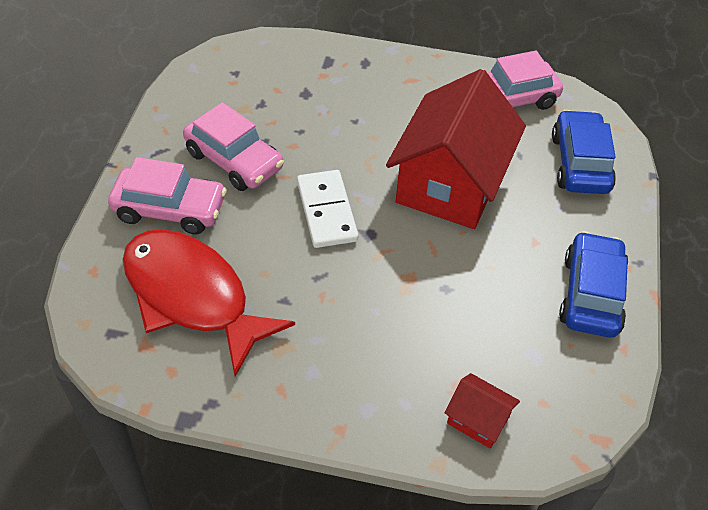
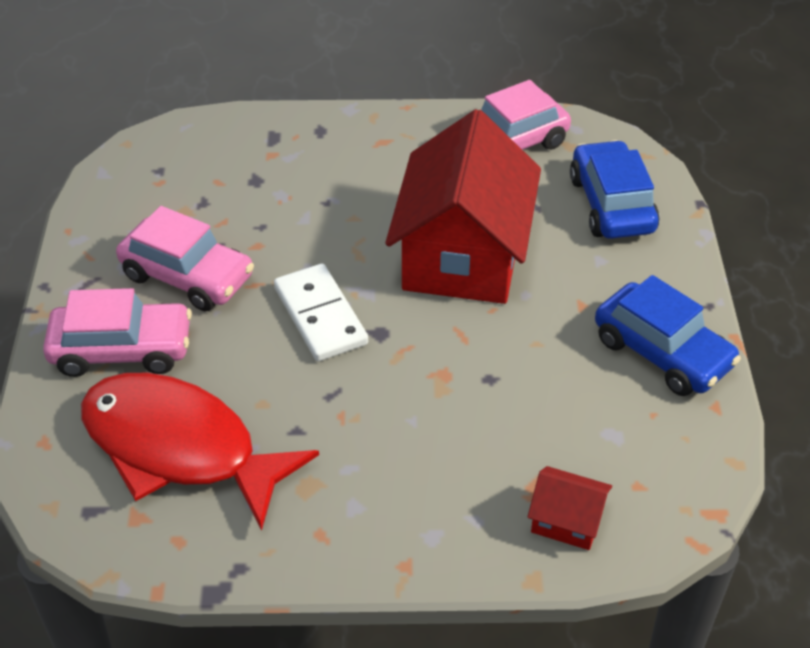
camera: 10 degrees left, 5 degrees down
(591, 294) = (662, 352): blue car -> blue car turned 135 degrees clockwise

